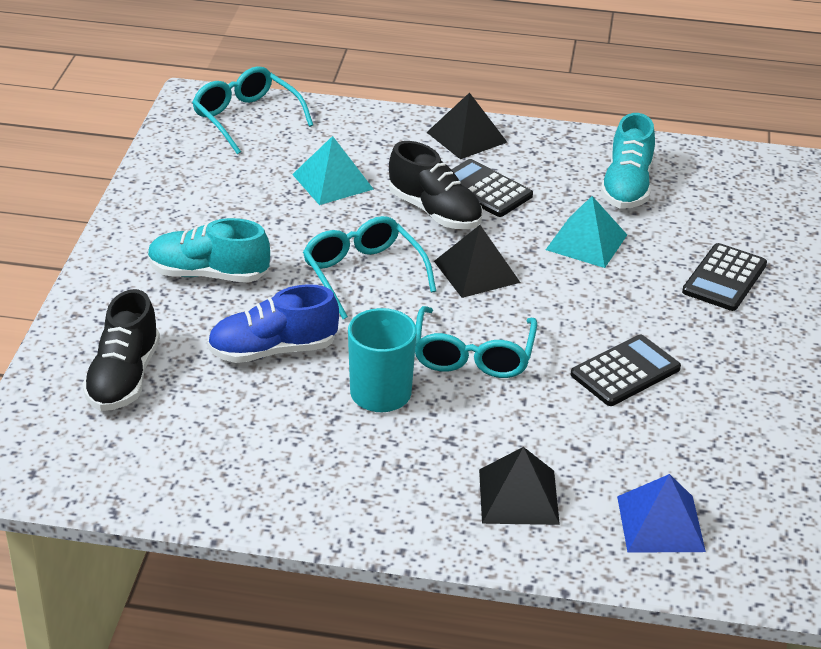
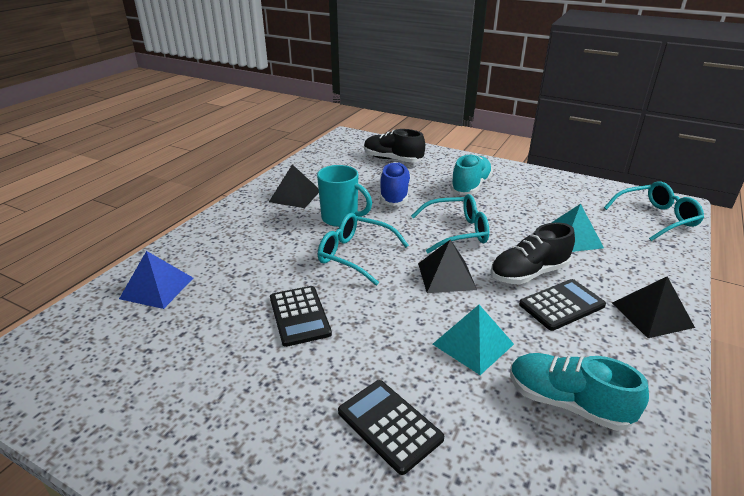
camera: 110 degrees right, 5 degrees down
(518, 496) = (226, 244): black pyramid -> black pyramid (295, 196)

